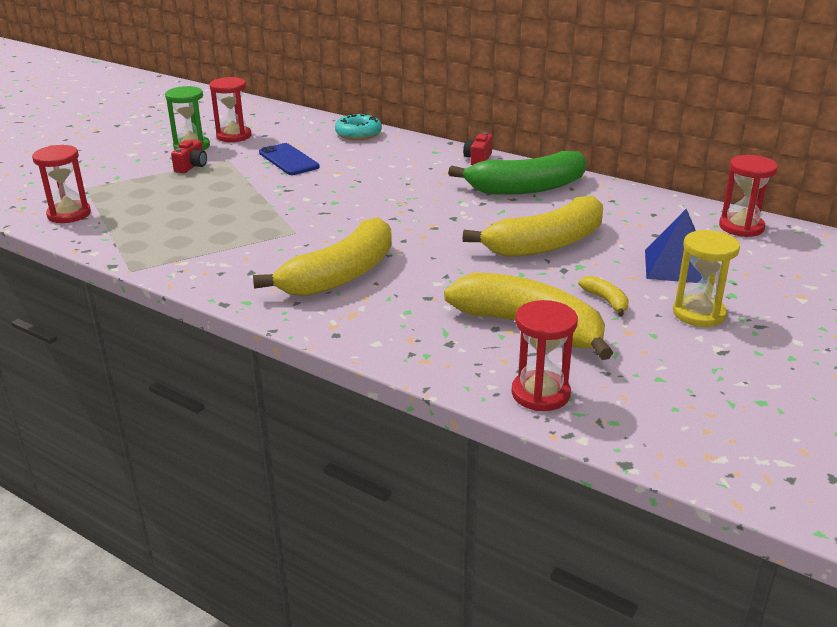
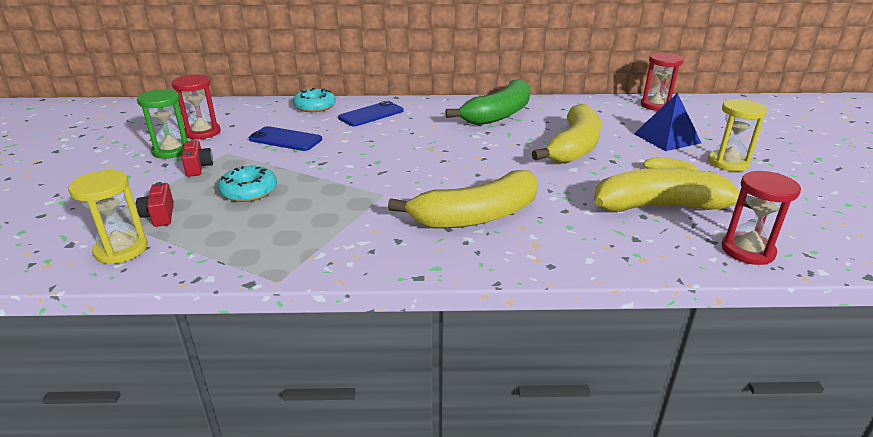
camera: 35 degrees left, 0 degrees up
(69, 214) = (121, 249): red hourglass -> yellow hourglass
(201, 197) = (249, 191): none -> turquoise donut
(341, 275) = (476, 216): yellow banana -> yellow banana turned 60 degrees clockwise
(397, 155) = (371, 114): none -> blue phone
(478, 159) = (435, 103): red camera -> red camera (160, 215)

